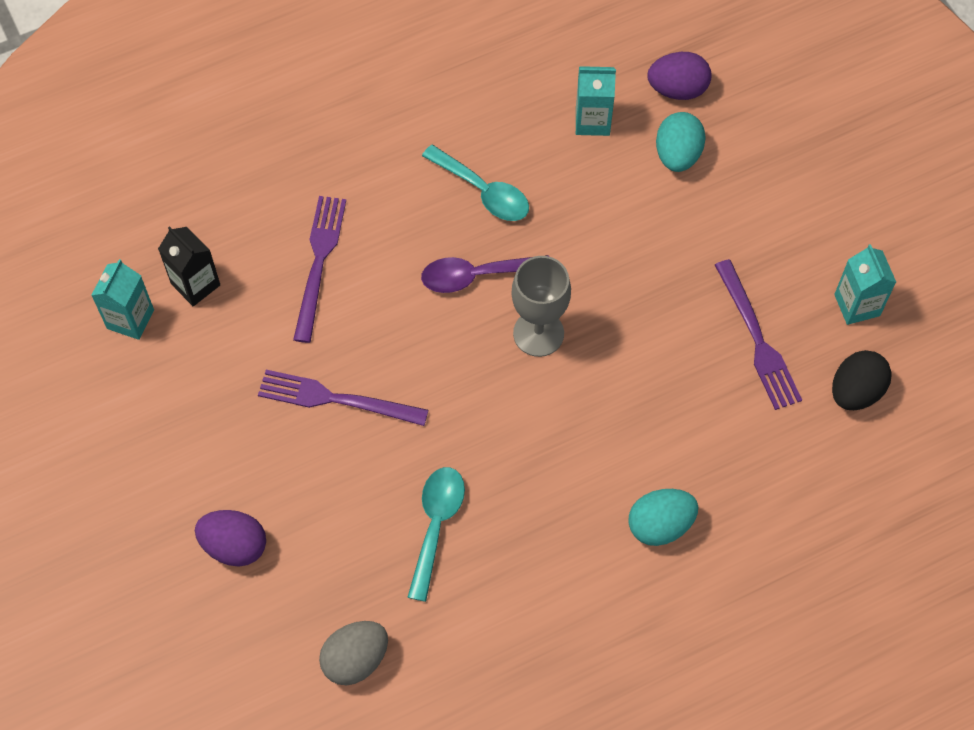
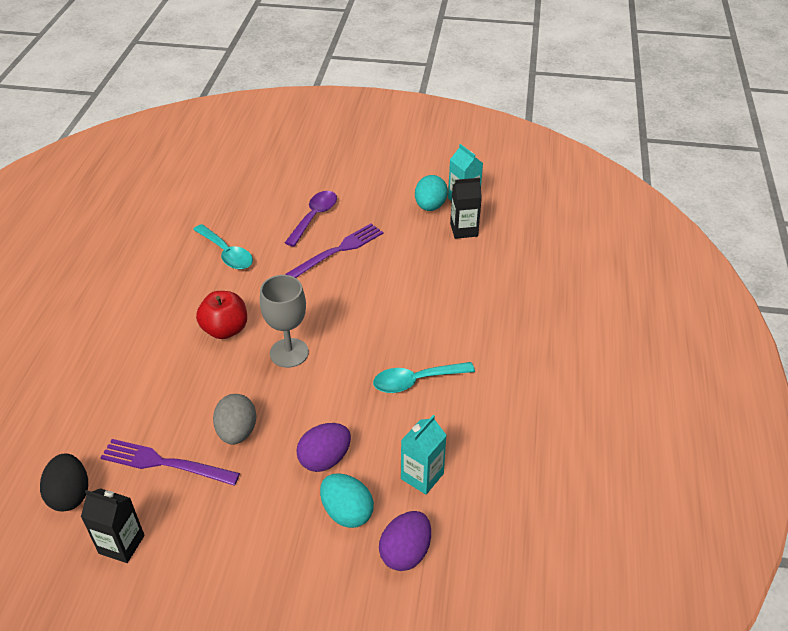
camera: 125 degrees right, 20 degrees down
(234, 546) = (298, 185): purple egg -> purple egg (325, 459)
(319, 262) = (433, 282): purple fork -> none
(355, 659) = (197, 198): grey egg -> grey egg (237, 432)
(476, 276) = (357, 345): purple spoon -> purple spoon (314, 217)
(557, 423) = (225, 330): none -> red apple
(660, 525) = (117, 340): turquoise egg -> turquoise egg (430, 206)
(857, 305) = (121, 544): turquoise carton -> black carton

